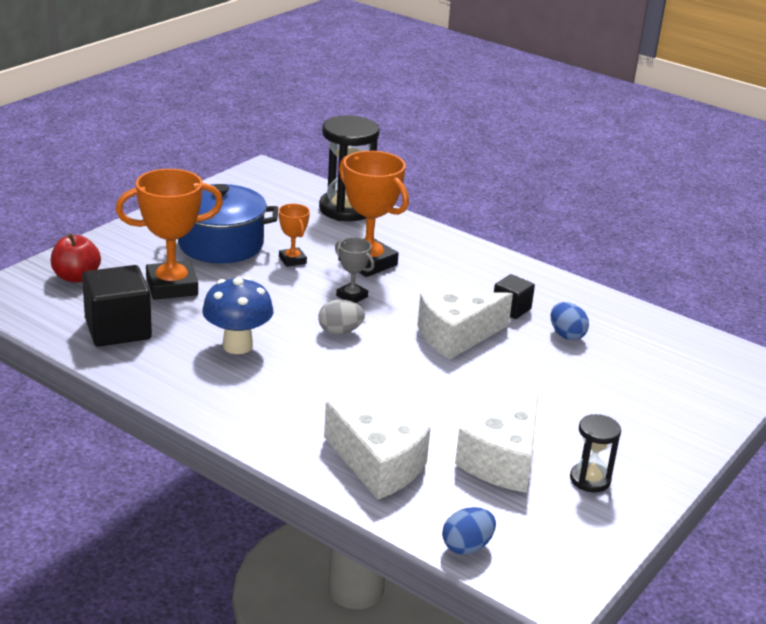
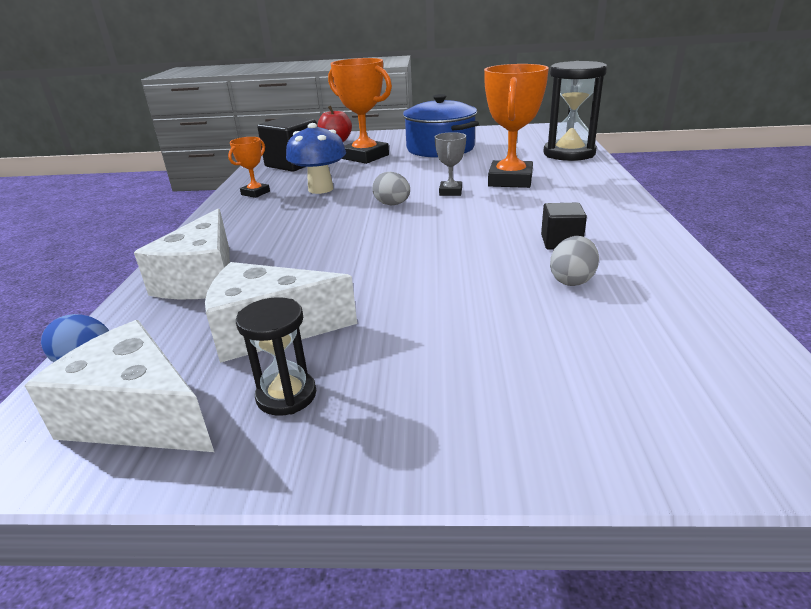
camera: 60 degrees right, 0 degrees up
(292, 260) = (462, 165): orange trophy -> orange trophy (255, 193)
(456, 336) = (464, 238): white cheese -> white cheese (138, 415)
(566, 335) = (572, 280): blue egg -> grey egg

